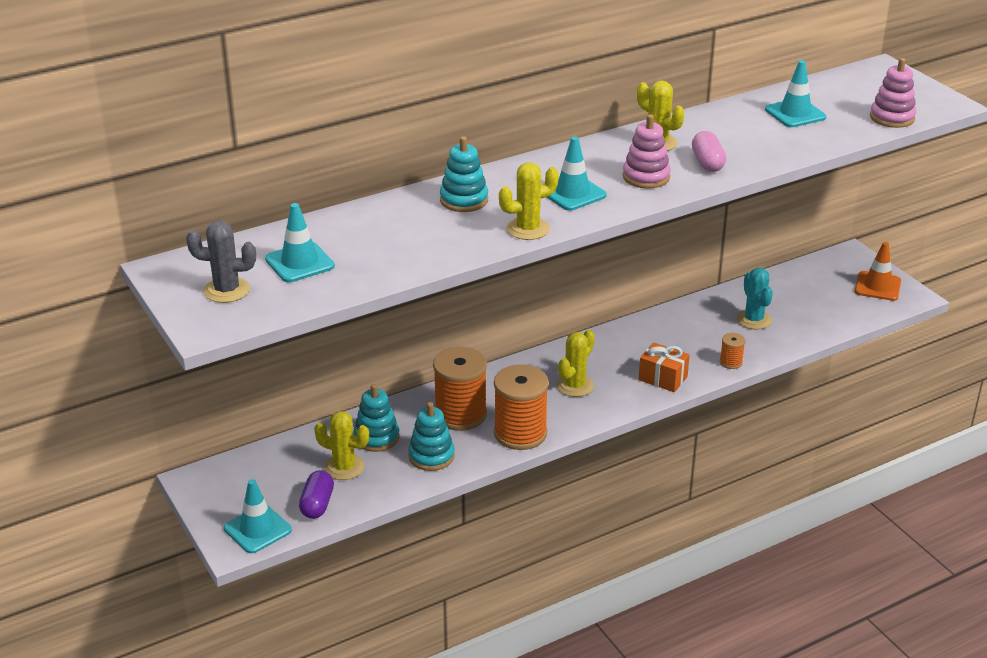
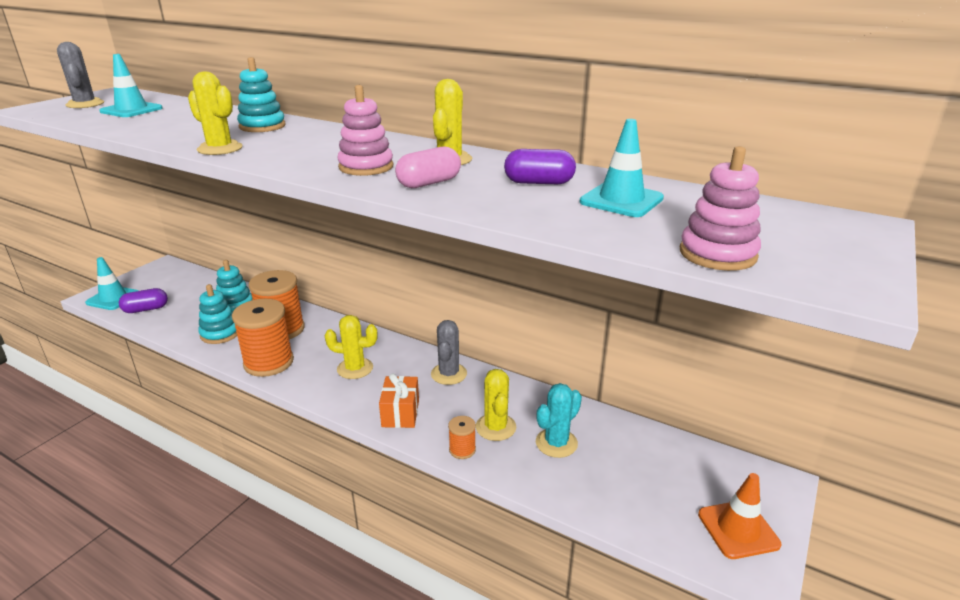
camera: 60 degrees right, 5 degrees down
(344, 467) = (194, 306): yellow cactus -> yellow cactus (495, 427)
(572, 193) = (304, 150): turquoise traffic cone -> none
(626, 339) = (449, 374): none -> grey cactus
(740, 127) = (539, 182): none -> purple capsule

